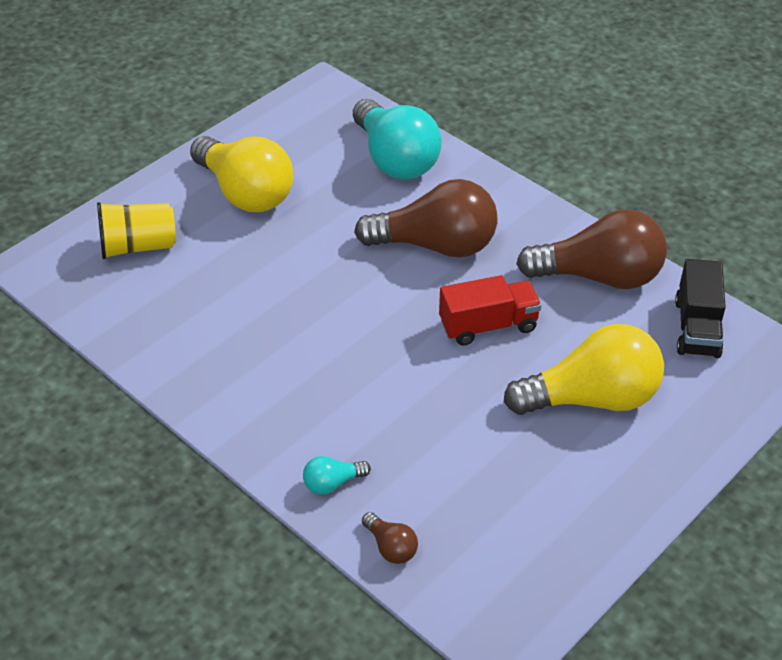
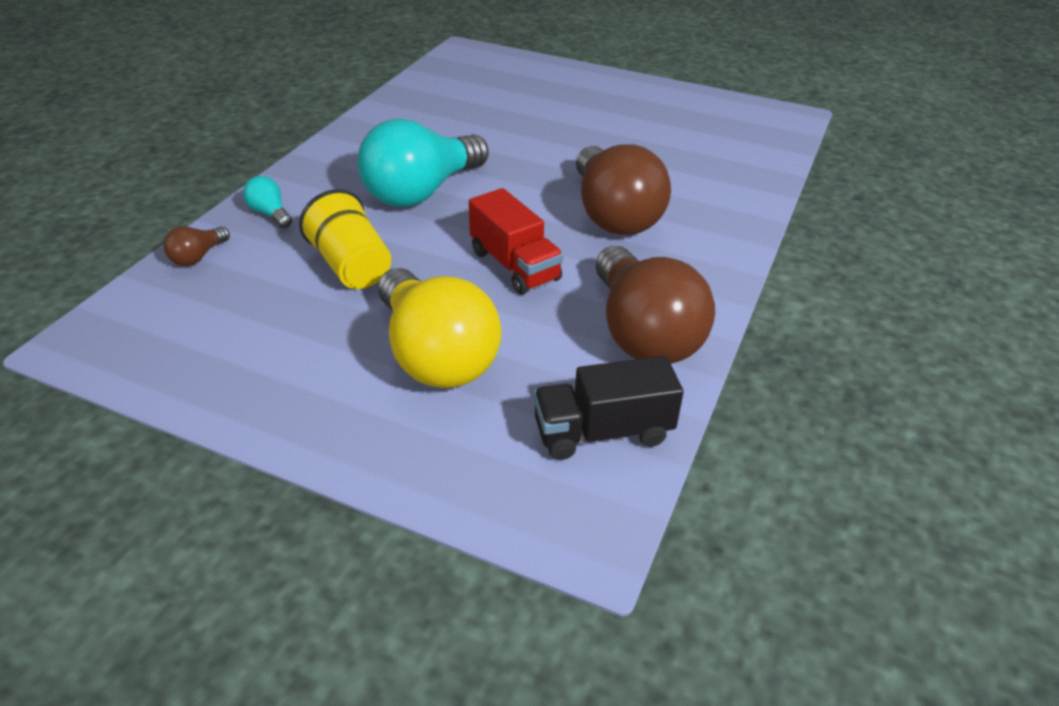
camera: 70 degrees right, 5 degrees down
(138, 246) = (510, 81): yellow cup -> yellow cup (351, 266)
(245, 193) = (609, 109): yellow light bulb -> none
(395, 159) = (723, 171): turquoise light bulb -> turquoise light bulb (421, 192)

